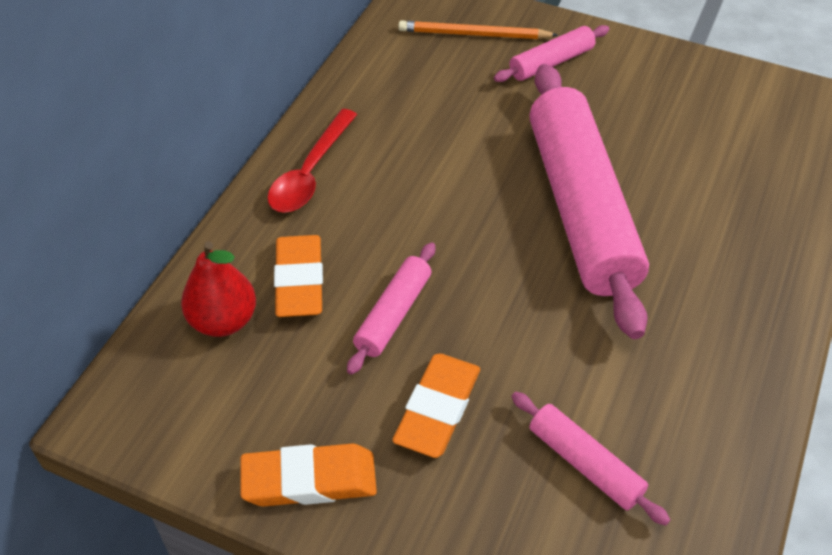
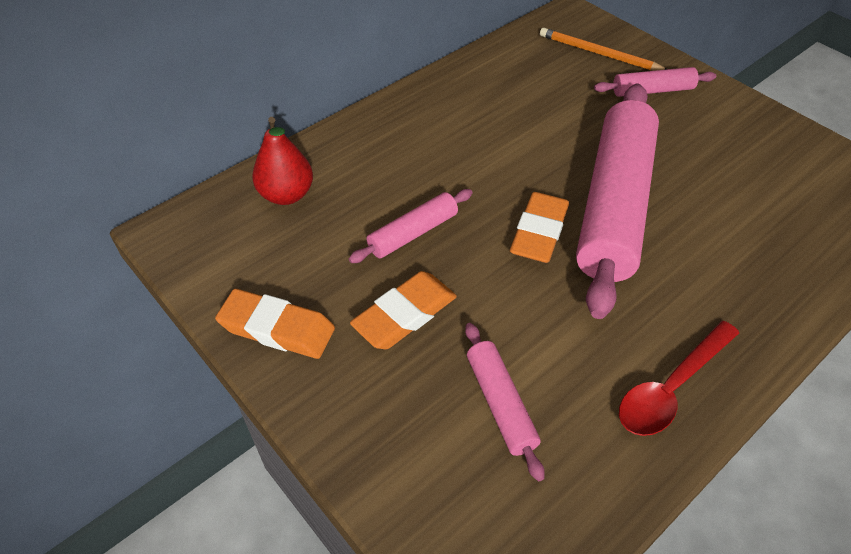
camera: 25 degrees right, 0 degrees up
(299, 281) = (357, 186): orange eraser -> orange eraser (539, 232)
(310, 173) = (412, 114): red spoon -> red spoon (671, 388)

